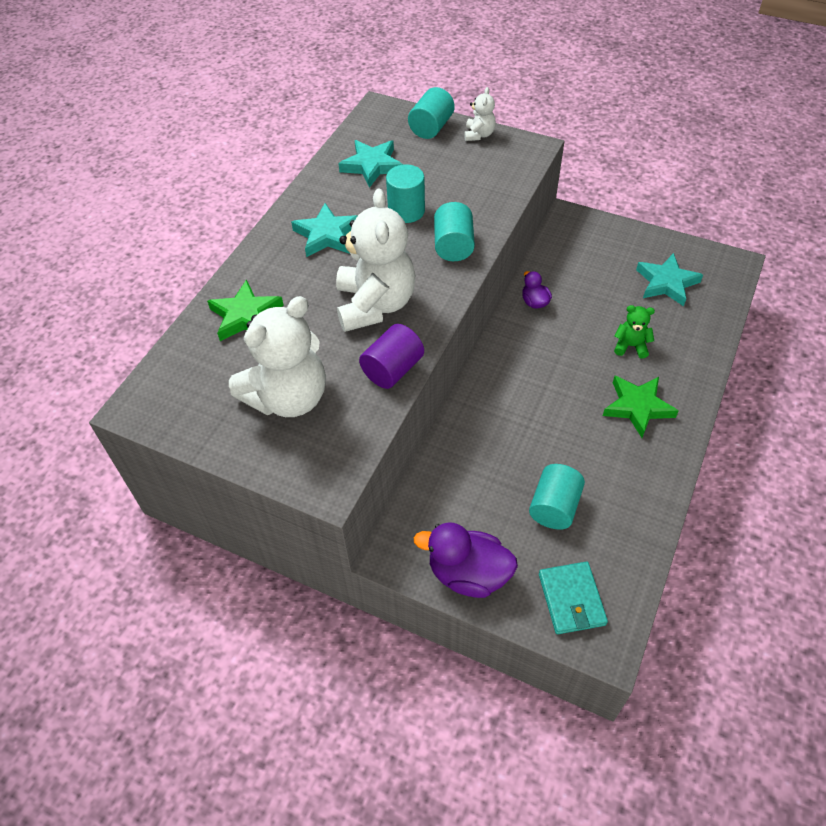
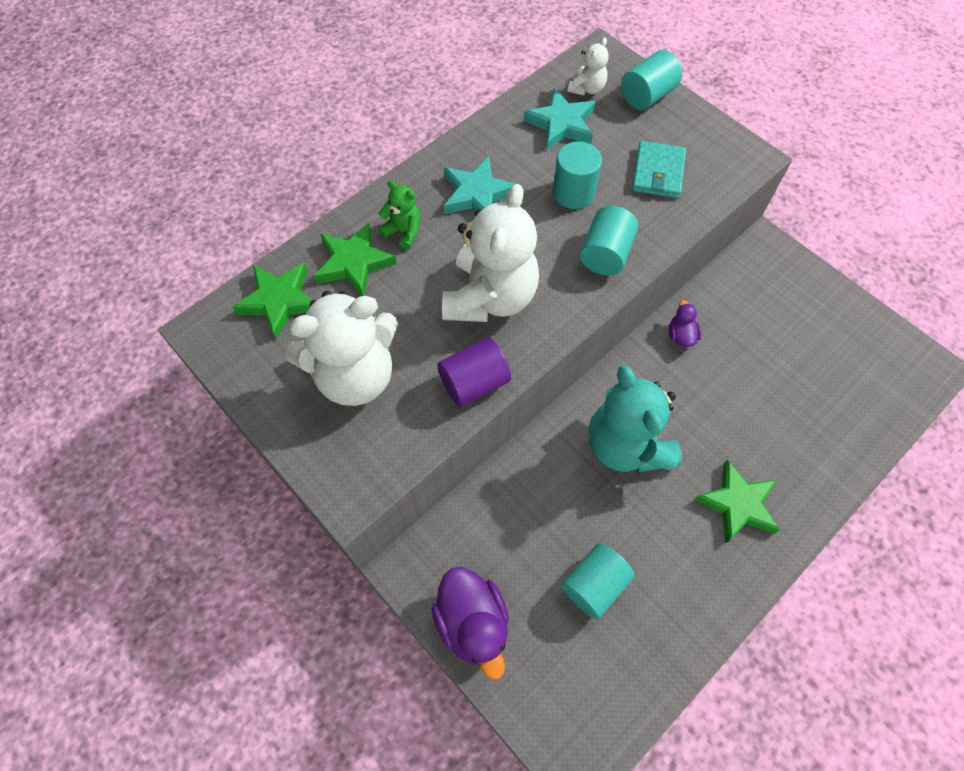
camera: 20 degrees right, 10 degrees up
(193, 364) = (279, 301): none -> green star
(468, 574) = (473, 623): purple duck -> purple duck turned 150 degrees counterclockwise
(479, 135) = (696, 122): white teddy bear -> white teddy bear (587, 88)
(530, 395) = (626, 445): none -> turquoise teddy bear
(571, 599) = (565, 697): turquoise wallet -> turquoise wallet (658, 172)
(630, 346) = (763, 427): green teddy bear -> green teddy bear (403, 231)
(666, 283) = (840, 365): turquoise star -> none

